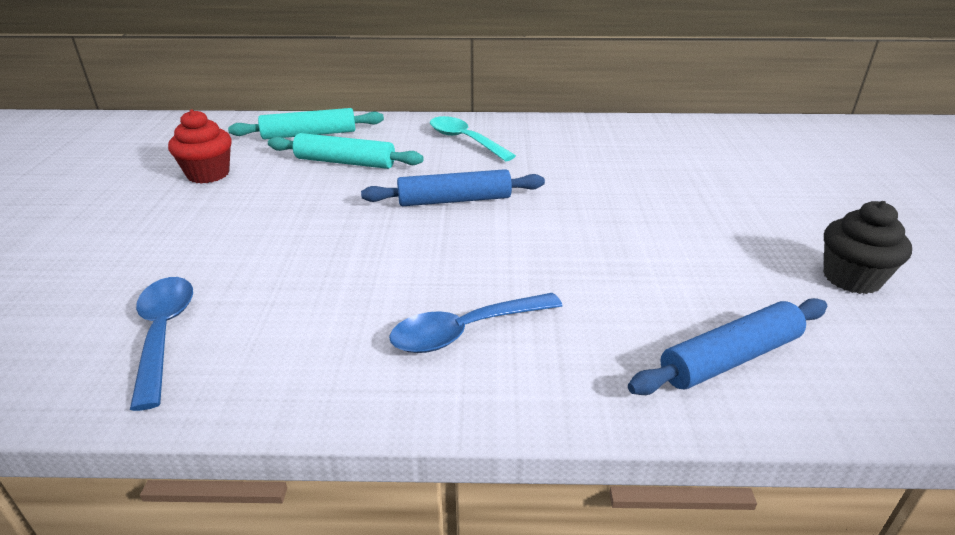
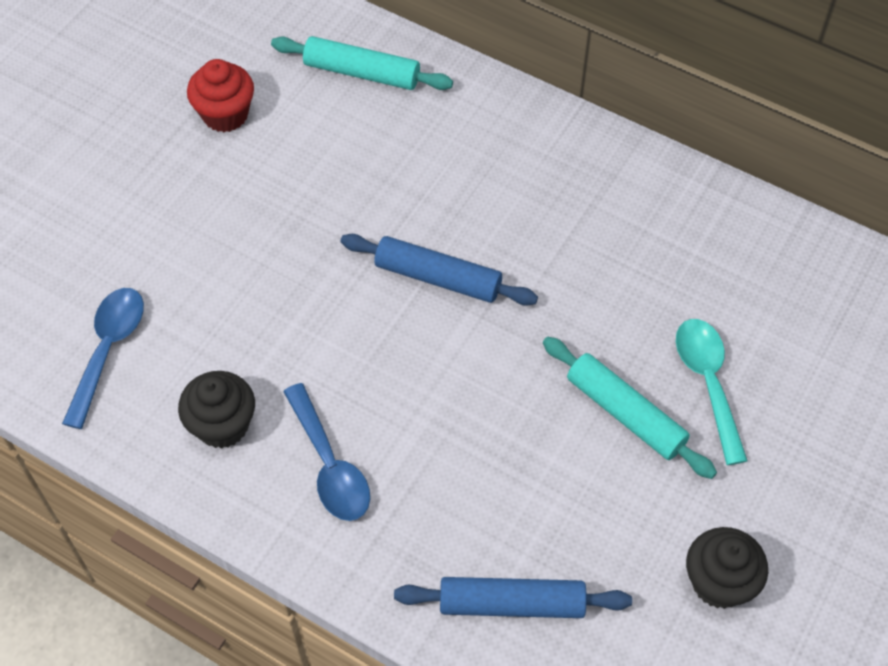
camera: 30 degrees right, 25 degrees up
(332, 343) = (222, 425): none -> black cupcake
(345, 162) = (369, 152): turquoise rolling pin -> turquoise rolling pin (625, 413)
(465, 140) = (526, 164): turquoise spoon -> turquoise spoon (708, 383)
(466, 331) = (329, 465): blue spoon -> blue spoon turned 120 degrees counterclockwise

